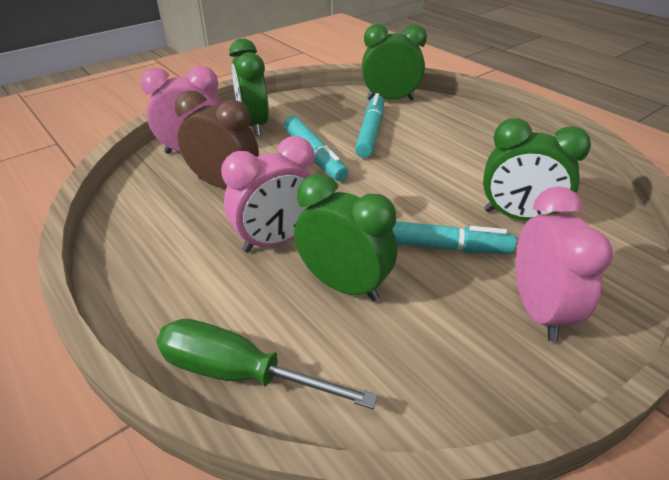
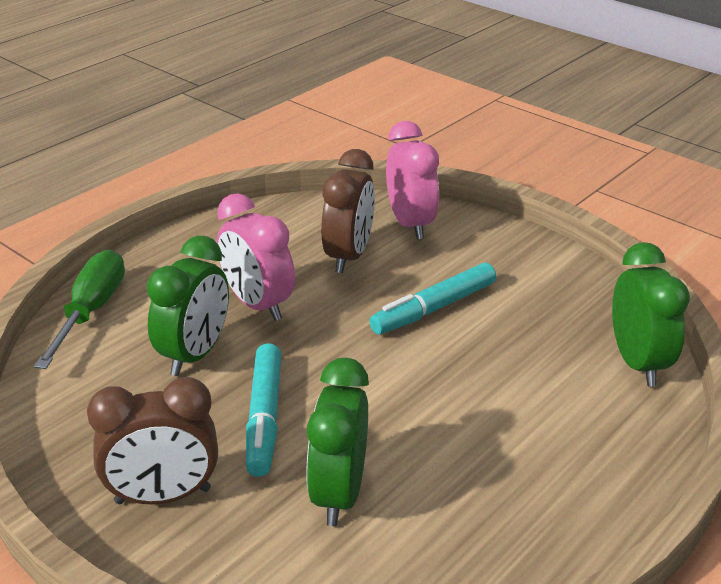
camera: 80 degrees right, 5 degrees down
(253, 125) = (489, 252): green clock -> none
(370, 132) = (516, 350): turquoise marker -> none
(538, 310) = (163, 496): pink clock -> brown clock

